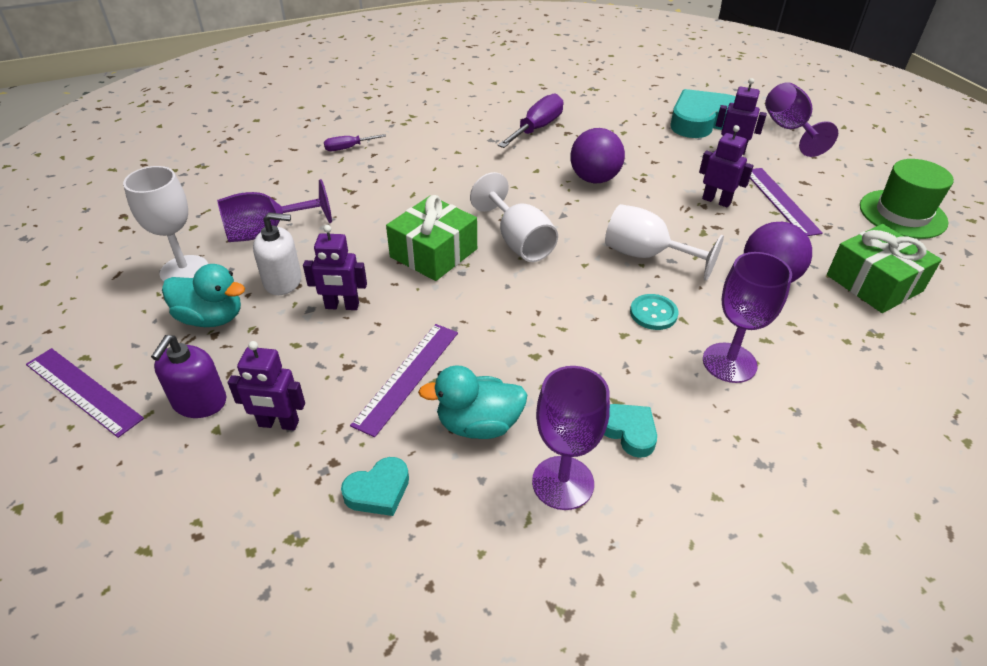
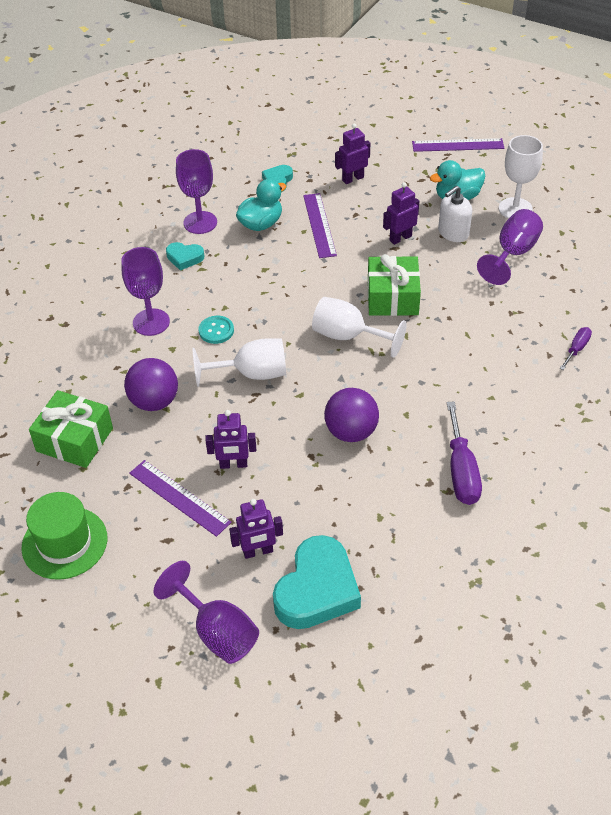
camera: 145 degrees right, 5 degrees up
(199, 402) = (400, 167): purple soap dispenser -> none

